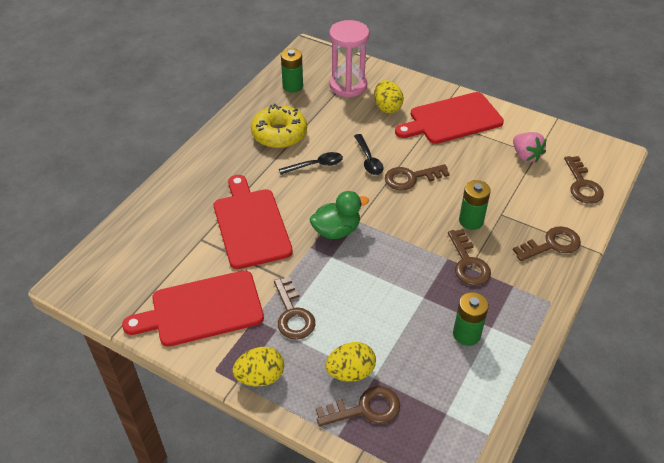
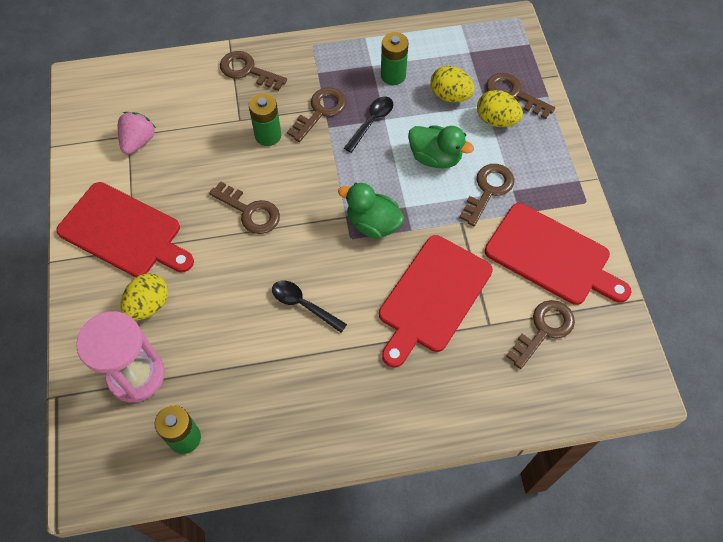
camera: 130 degrees left, 15 degrees up
(260, 377) = (559, 169): yellow egg -> yellow egg (450, 96)
(279, 134) = (284, 380): yellow donut -> none
(355, 303) = (435, 157): none -> green duck
(368, 160) = (254, 264): black spoon -> black spoon (371, 122)
(582, 185) = (148, 84): brown key -> brown key (544, 330)

